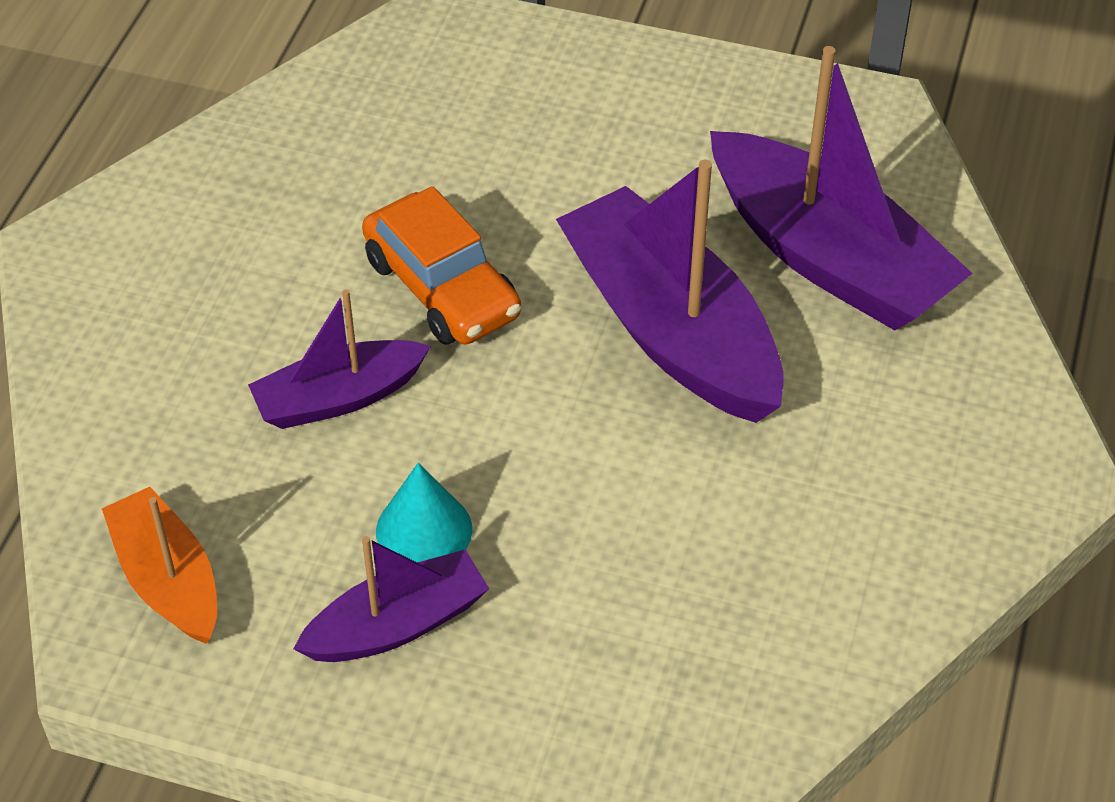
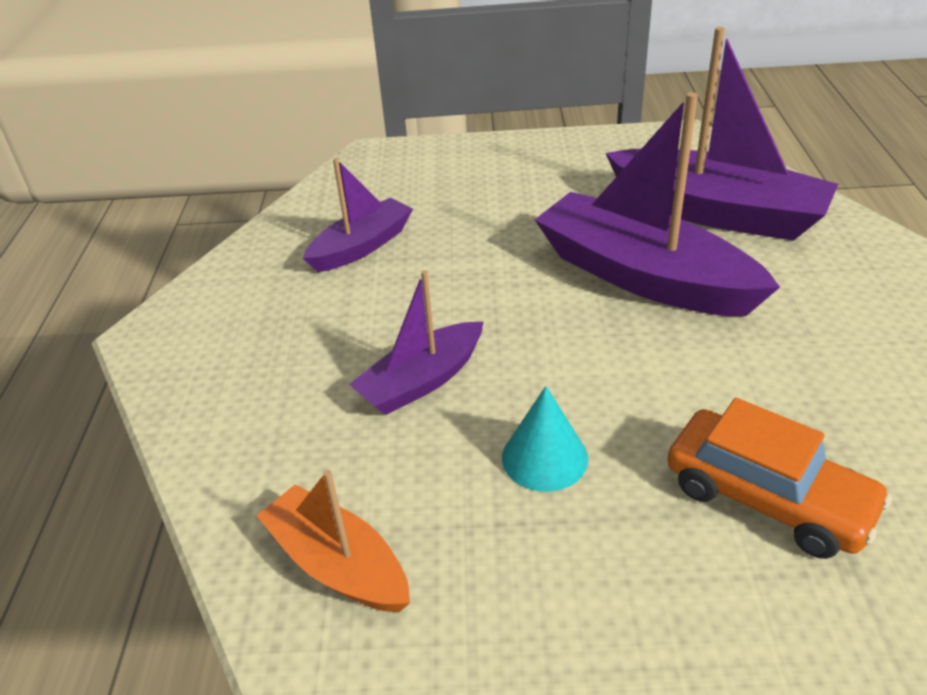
camera: 15 degrees left, 10 degrees down
(397, 624) = (566, 540): purple boat -> purple boat (361, 246)
(442, 288) = (462, 292): orange car -> orange car (767, 498)

